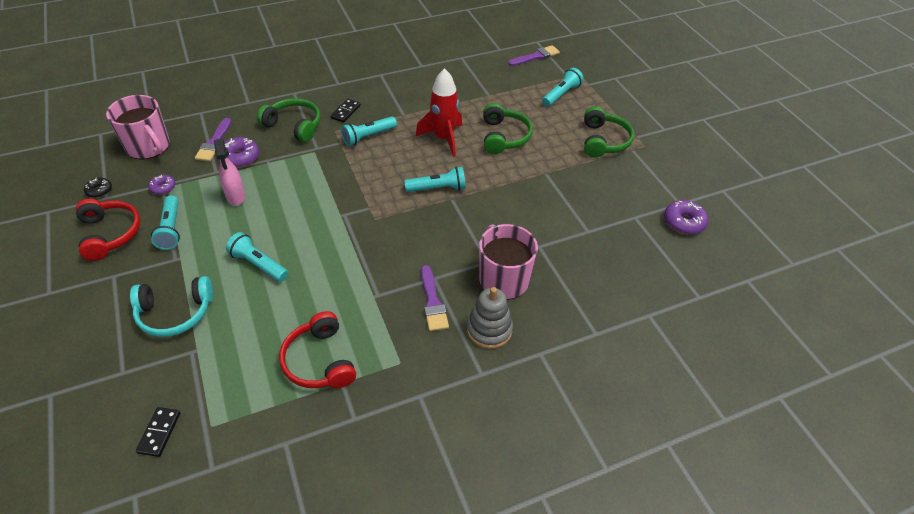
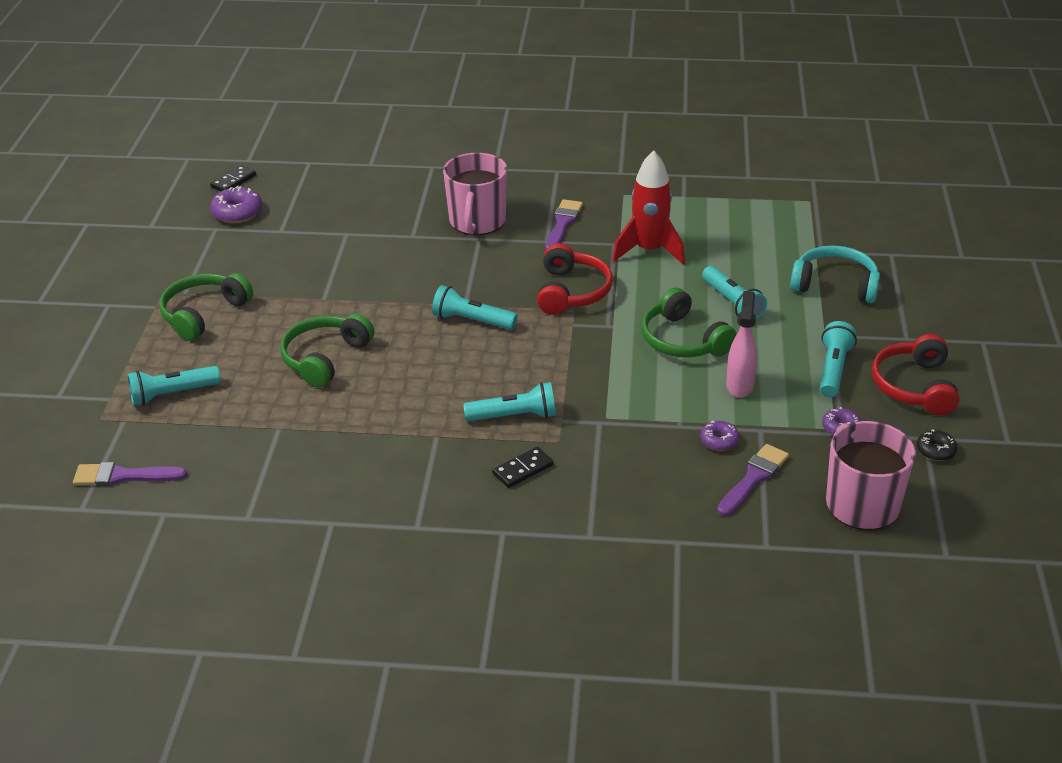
camera: 150 degrees left, 10 degrees down
(159, 432) = (855, 208): black domino -> black domino (233, 181)
(240, 158) = (719, 441): purple donut -> purple donut, size x0.61
(294, 126) = (617, 470): green headphones -> green headphones (683, 340)
(319, 361) = (698, 214): red headphones -> red headphones (572, 292)
(443, 138) = (409, 381): red rocket -> red rocket (649, 251)
(489, 329) = (525, 193): grey stacking toy -> none

